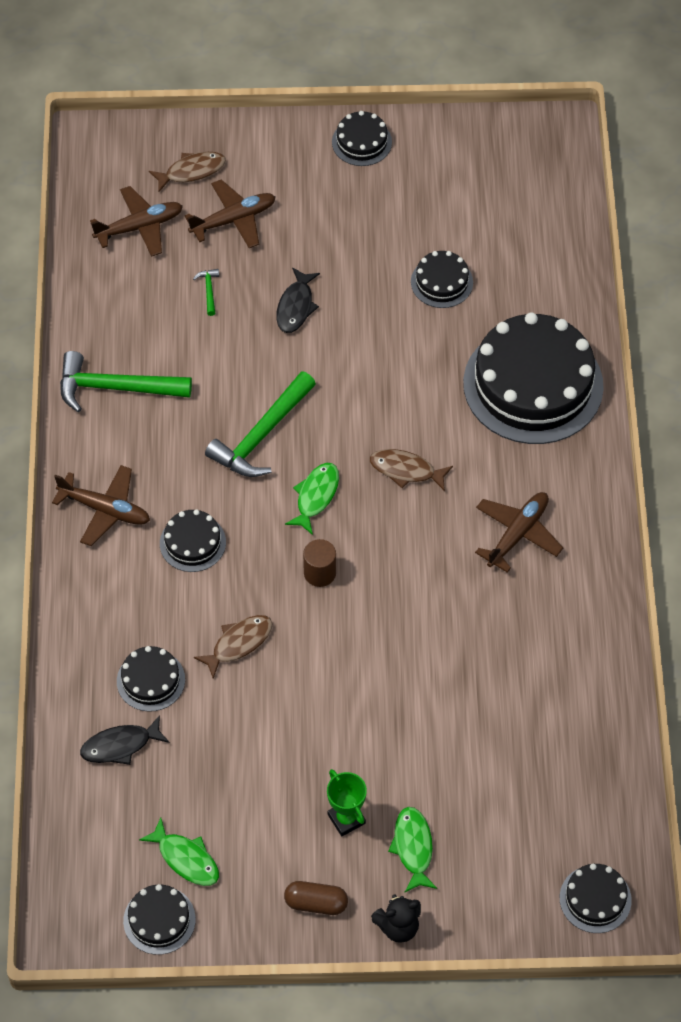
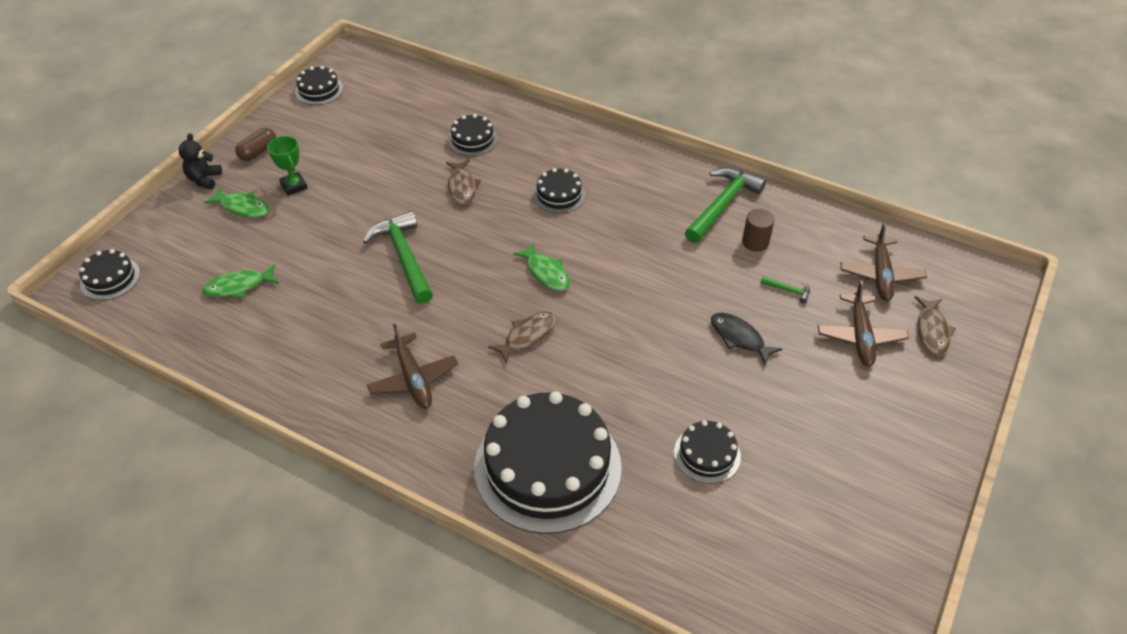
camera: 120 degrees right, 10 degrees down
(105, 510) = (619, 164): brown plane -> none
(120, 745) = (440, 112): black fish -> none
(185, 858) = (343, 112): green fish -> green fish (238, 286)
(261, 436) = (623, 265): green hammer -> green hammer (404, 257)
(320, 573) = (480, 248): brown cylinder -> brown cylinder (755, 242)
(346, 819) = (294, 186): green trophy -> green trophy turned 60 degrees clockwise
(361, 142) = (919, 473): black cake -> none

